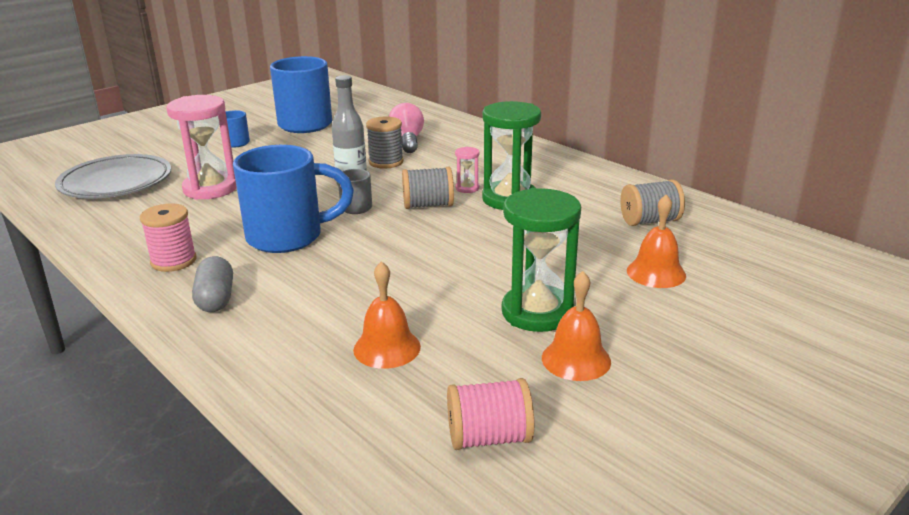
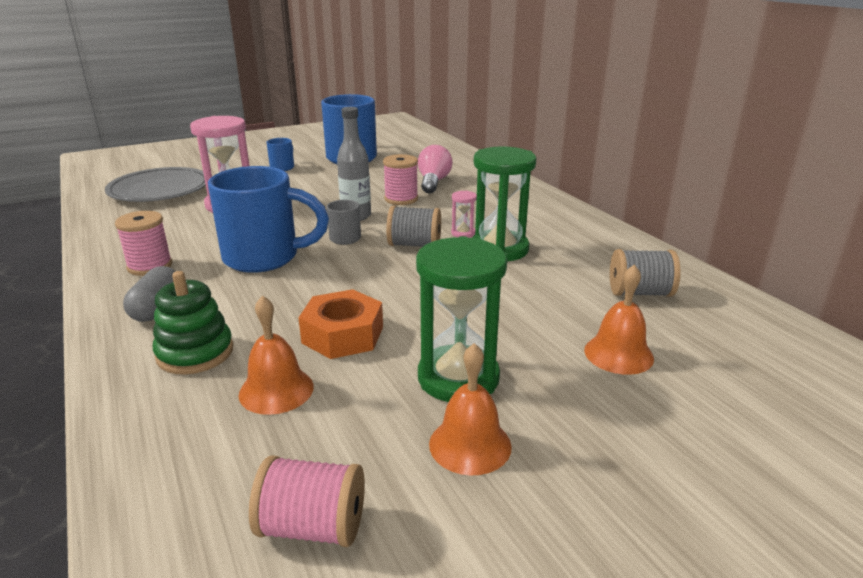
camera: 15 degrees right, 0 degrees up
(287, 331) = (195, 353): none -> green stacking toy
(386, 162) = (401, 199): grey spool -> pink spool
(414, 294) = (343, 335): none -> orange nut

